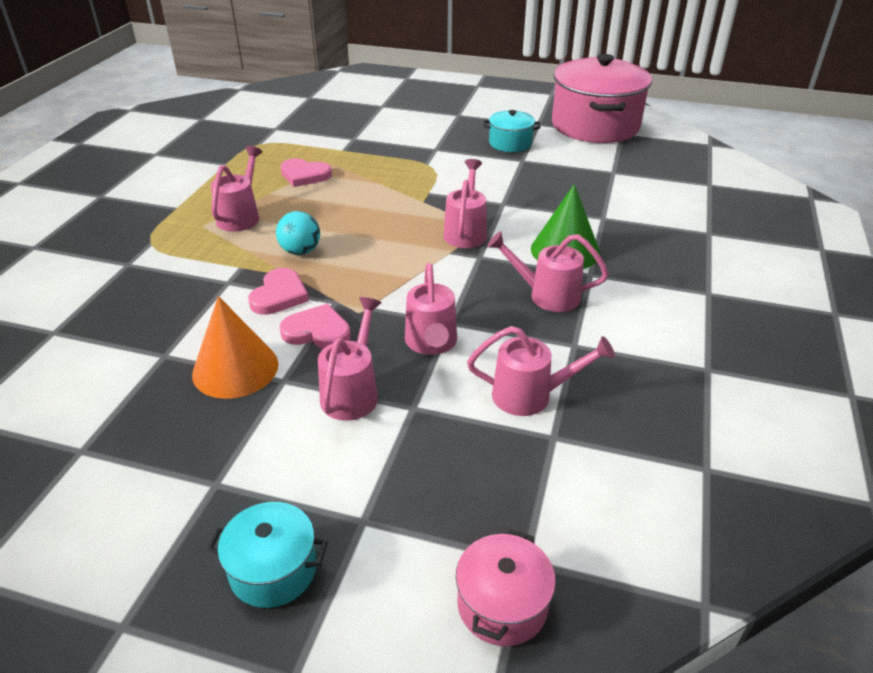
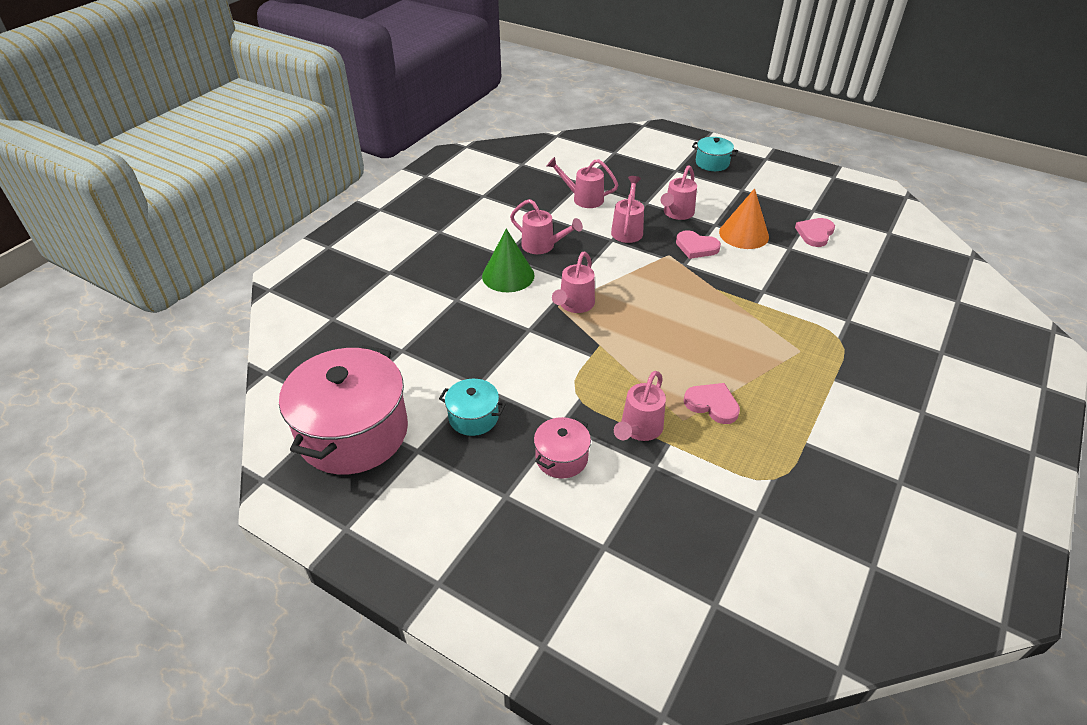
camera: 165 degrees left, 5 degrees up
(241, 216) = (768, 356): pink watering can -> pink watering can (639, 429)
(279, 295) = (723, 275): pink heart -> pink heart (815, 234)
(300, 251) = (710, 309): turquoise ball -> none
(502, 605) = (628, 145): pink pot -> pink pot (561, 458)

